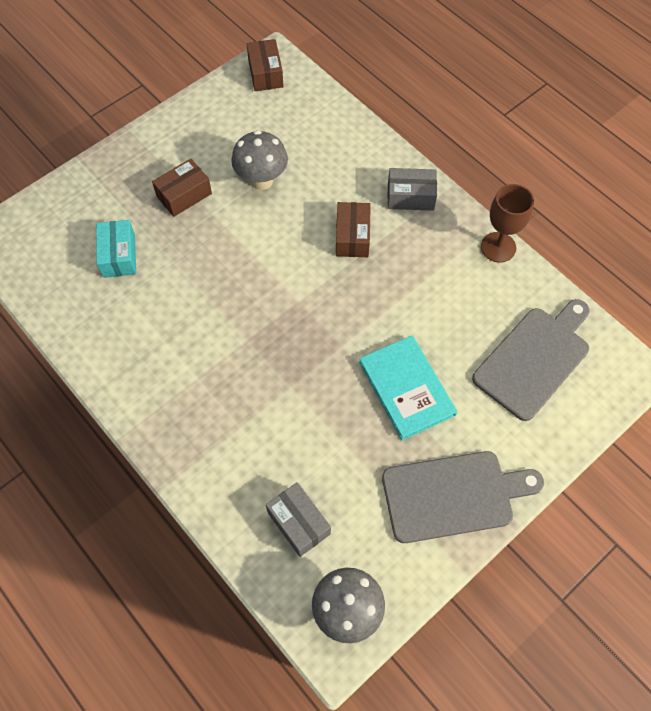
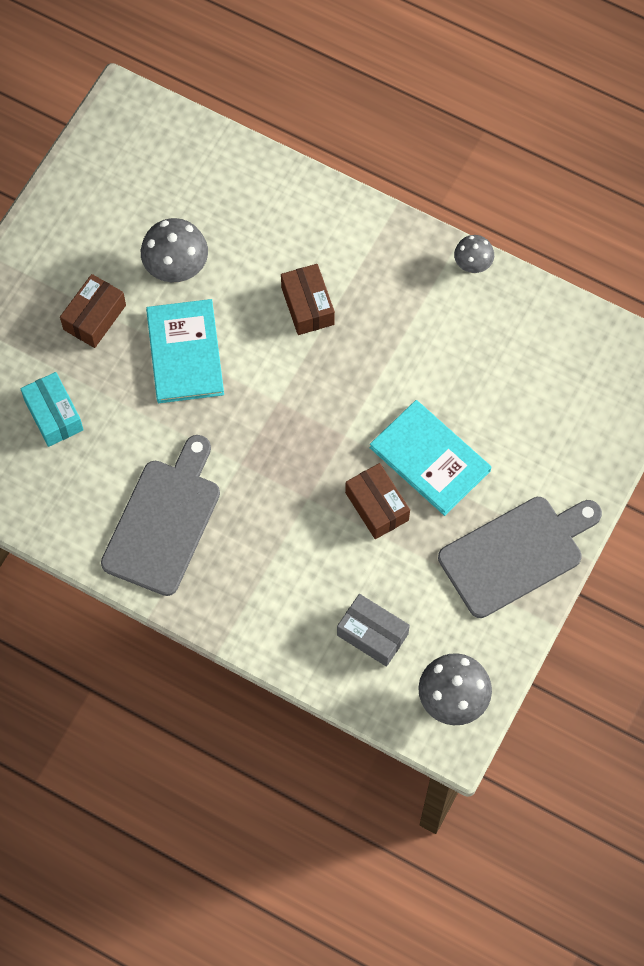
camera: 20 degrees left, 5 degrees up
(241, 242) = (185, 353): none -> turquoise book
(265, 73) = (122, 127): brown box -> brown box (377, 506)
(410, 197) = (354, 235): grey box -> none
(498, 247) = (472, 265): brown goblet -> grey mushroom
(534, 359) = (551, 382): grey cutting board -> grey cutting board (164, 521)

